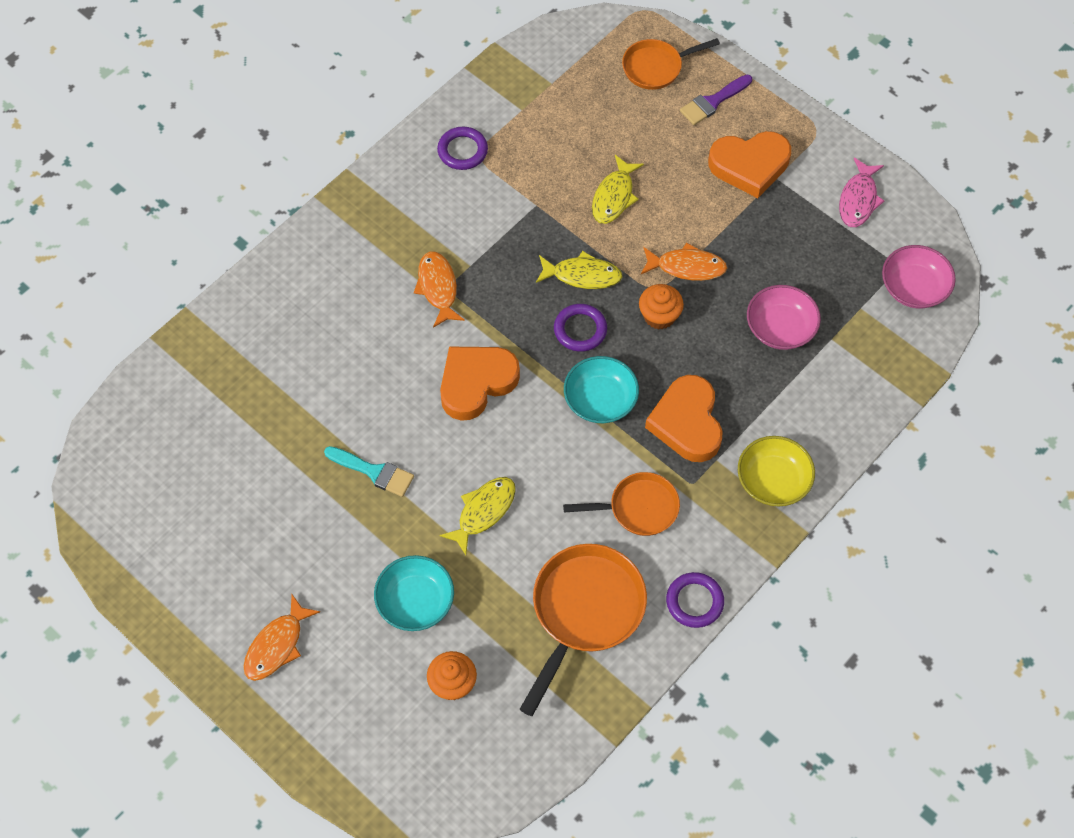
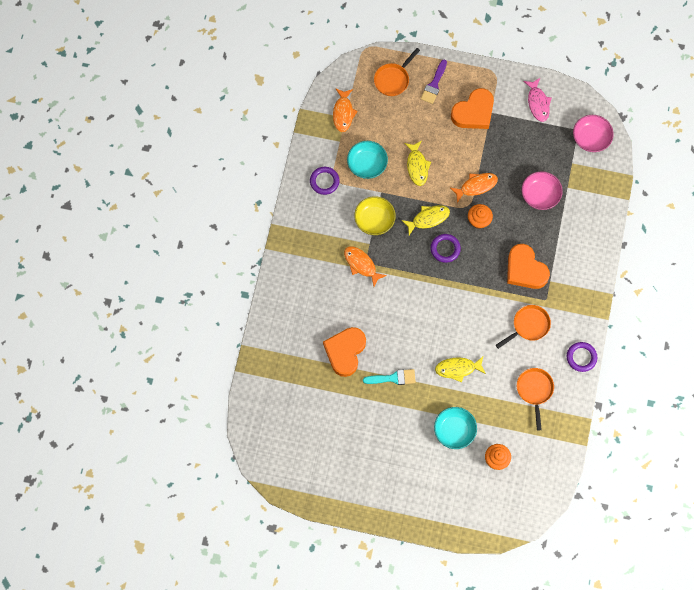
camera: 30 degrees left, 10 degrees up
(277, 645) = (404, 488): orange fish -> orange fish (343, 113)
(476, 383) = (412, 305): orange heart -> orange heart (345, 352)
(483, 512) = (458, 368): yellow fish -> yellow fish turned 105 degrees counterclockwise
(584, 611) = (534, 390): orange pan -> orange pan, size x0.62
(600, 400) = (477, 280): turquoise bowl -> turquoise bowl (367, 164)
(773, 480) = (582, 277): yellow bowl -> yellow bowl (374, 220)

